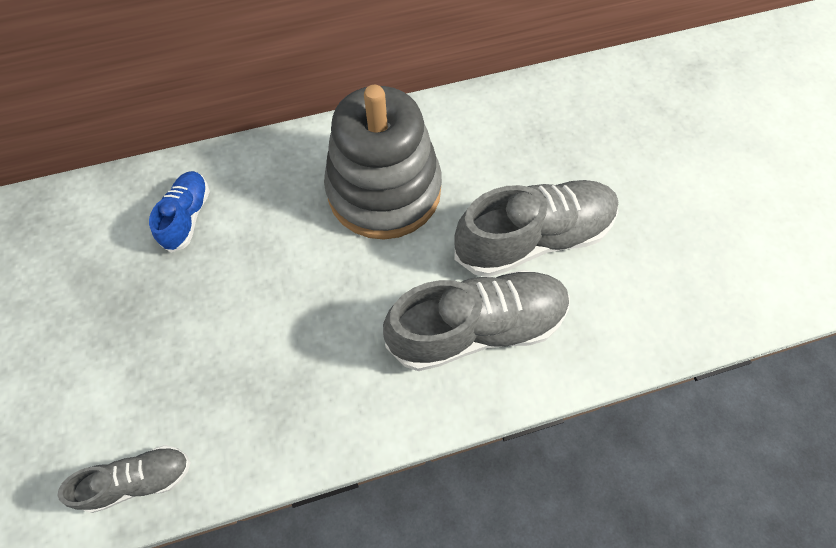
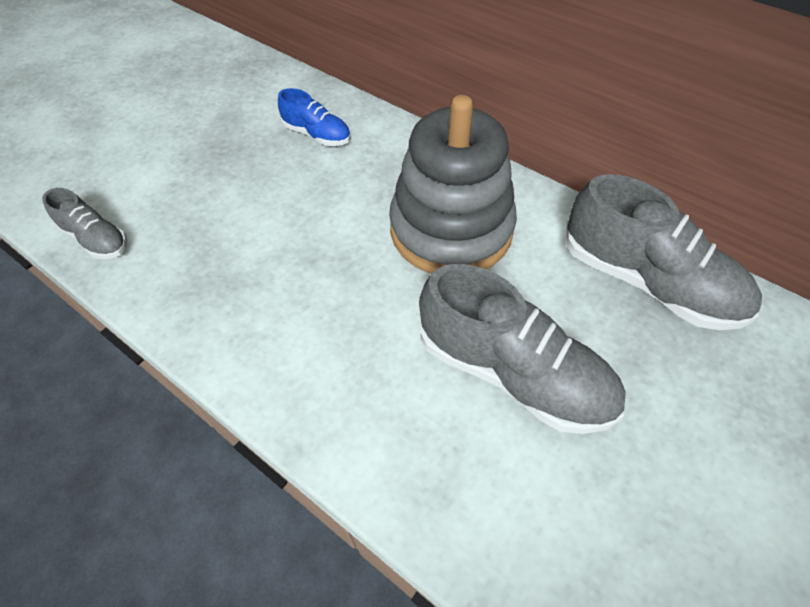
camera: 55 degrees right, 10 degrees down
(188, 216) = (317, 134): blue shoe -> blue shoe turned 60 degrees clockwise
(476, 327) = (375, 380): grey shoe -> grey shoe (648, 282)

